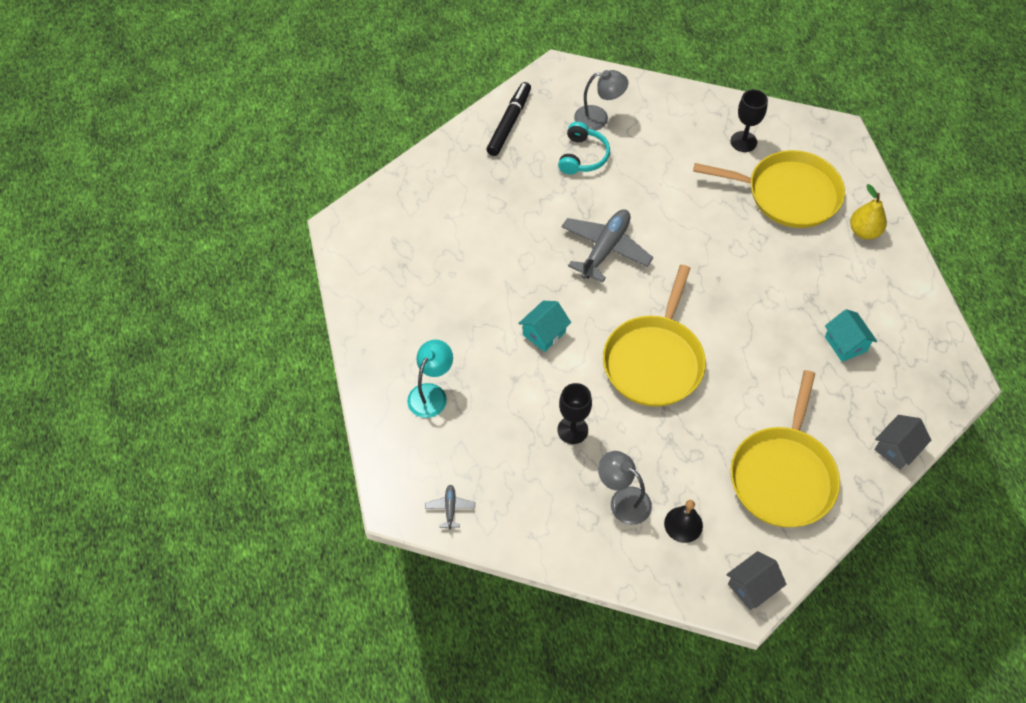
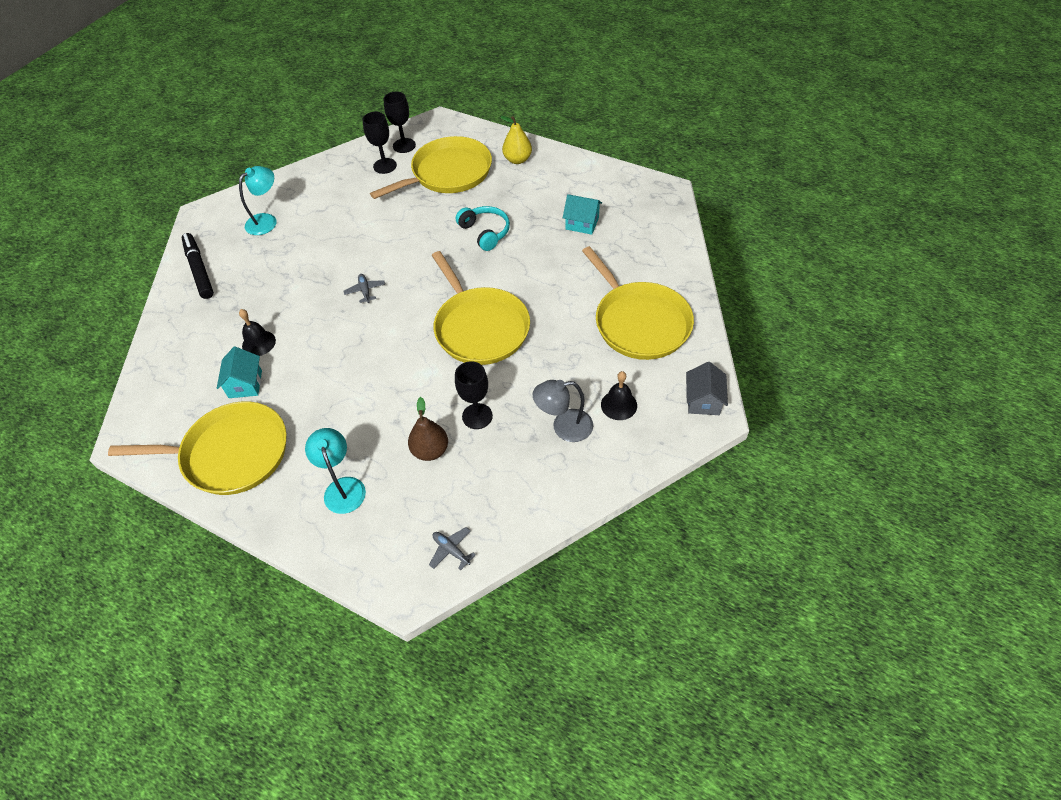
camera: 45 degrees left, 5 degrees down
(389, 298) = (230, 454): none -> yellow pan
(488, 226) = (258, 343): none -> black bell
(513, 424) = (430, 450): none -> brown pear
(544, 333) = (383, 375): turquoise house -> turquoise house (245, 384)
(582, 156) = (282, 250): turquoise headphones -> turquoise headphones (485, 232)
(598, 118) = (266, 220): grey lamp -> turquoise lamp
(605, 249) = (365, 291): grey plane -> grey plane, size x0.45
(782, 134) = (404, 145): none -> black goblet
(897, 449) = (679, 253): grey house -> none

